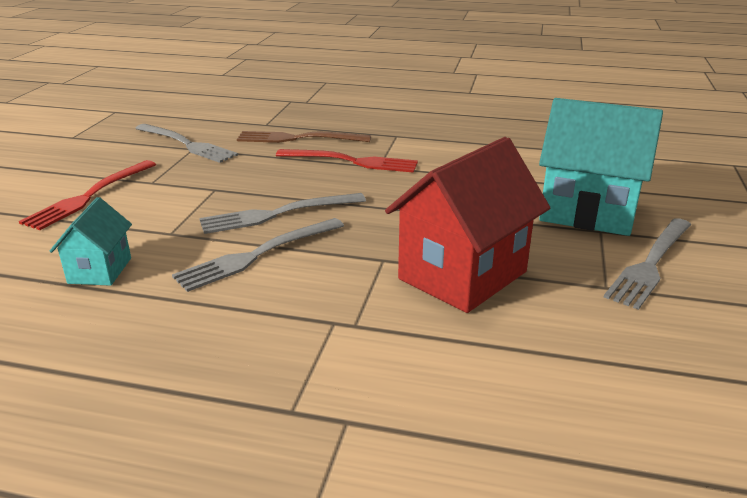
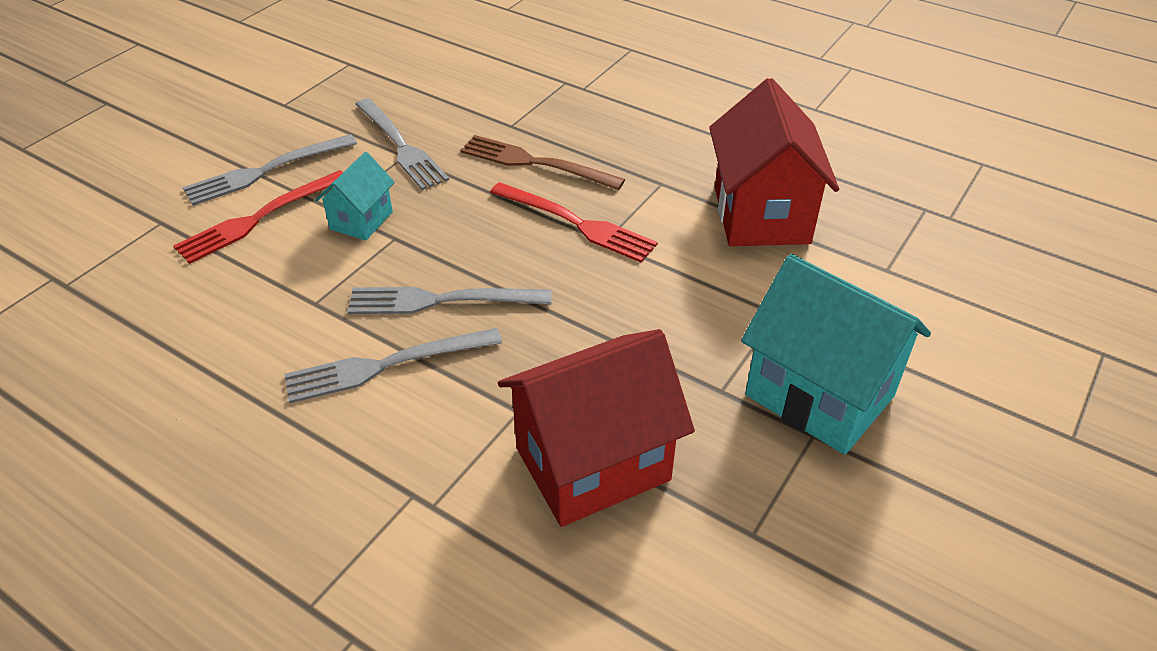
camera: 20 degrees right, 15 degrees up
(100, 270) = (221, 345): turquoise house -> turquoise house (361, 220)
(476, 140) = (761, 215): none -> red house
(650, 265) = (835, 514): grey fork -> grey fork (264, 172)

